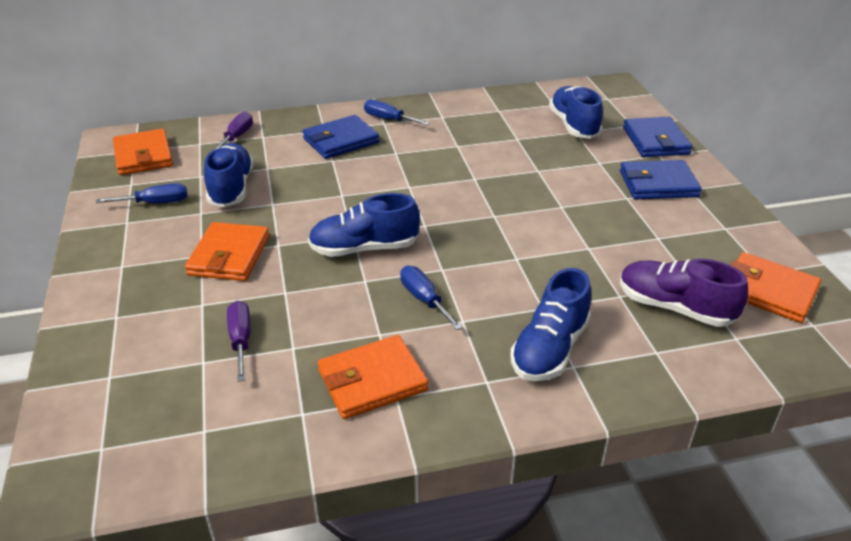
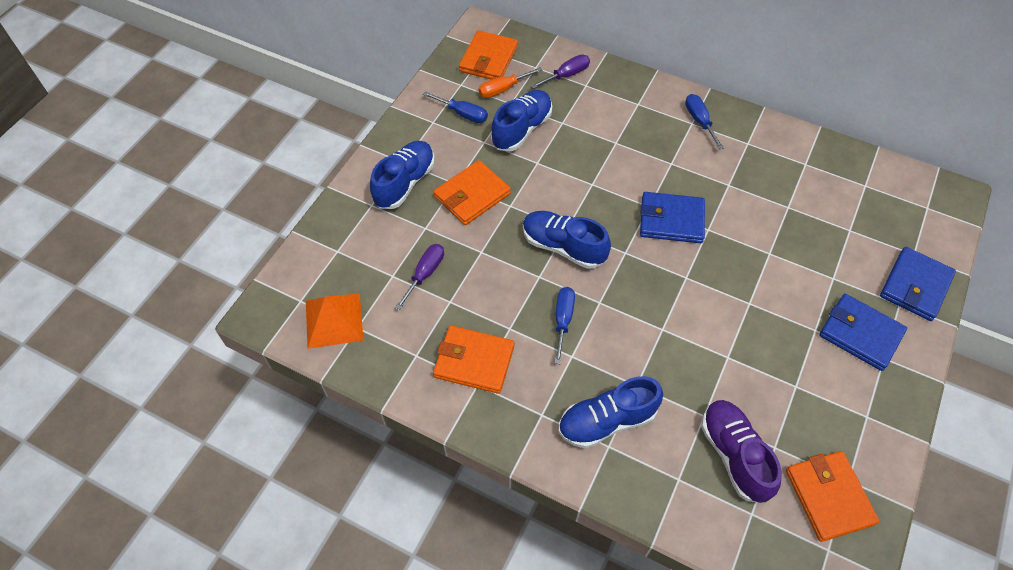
camera: 40 degrees right, 20 degrees up
(166, 441) = (334, 320): none -> orange pyramid
(181, 170) = (503, 89): none -> orange screwdriver
(341, 141) = (640, 124): blue wallet -> blue wallet (671, 220)
(573, 125) = (856, 222): blue shoe -> blue shoe (405, 183)

